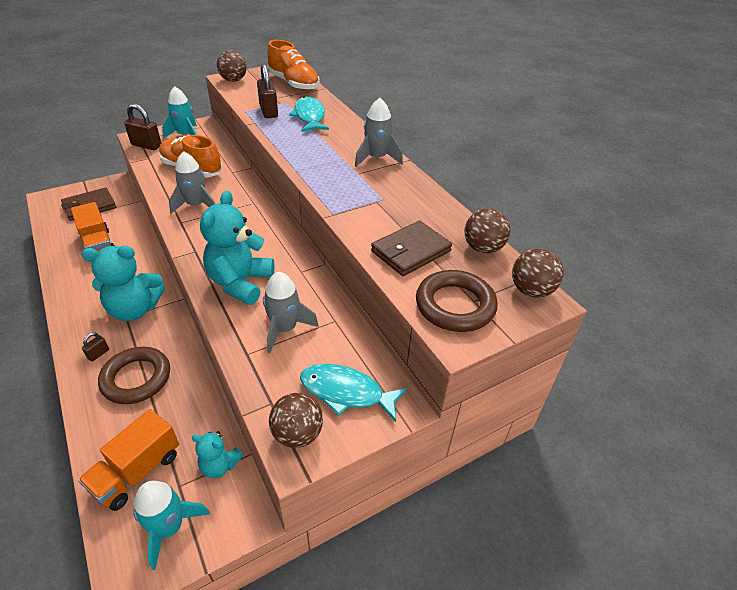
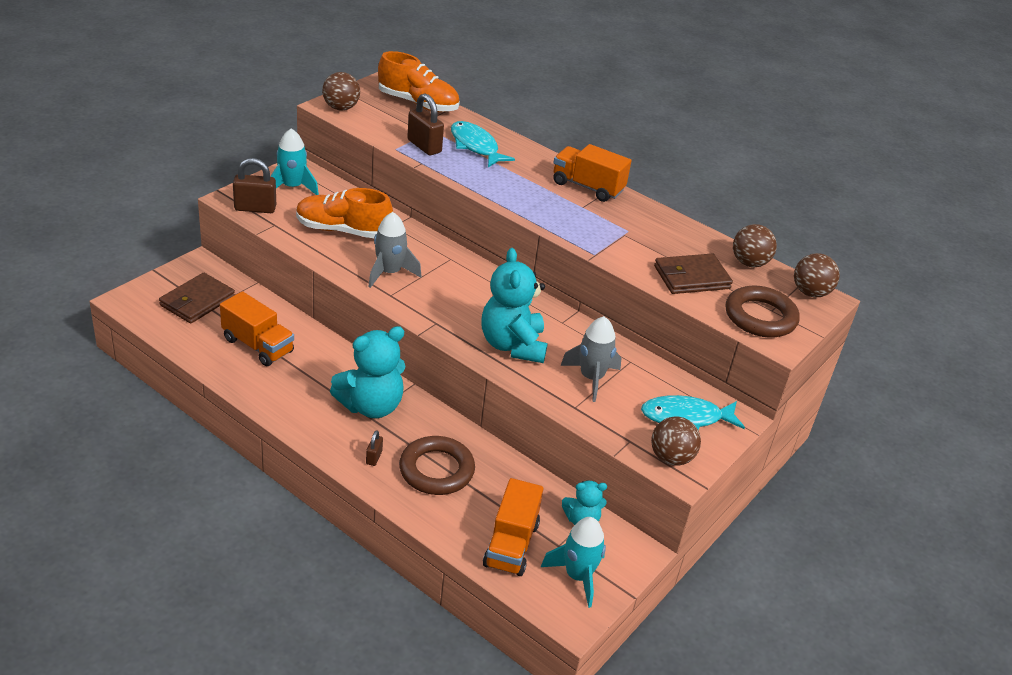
camera: 25 degrees left, 5 degrees down
(376, 158) = (587, 187): grey rocket -> orange truck
(410, 251) = (691, 277): brown wallet -> brown wallet turned 45 degrees clockwise

